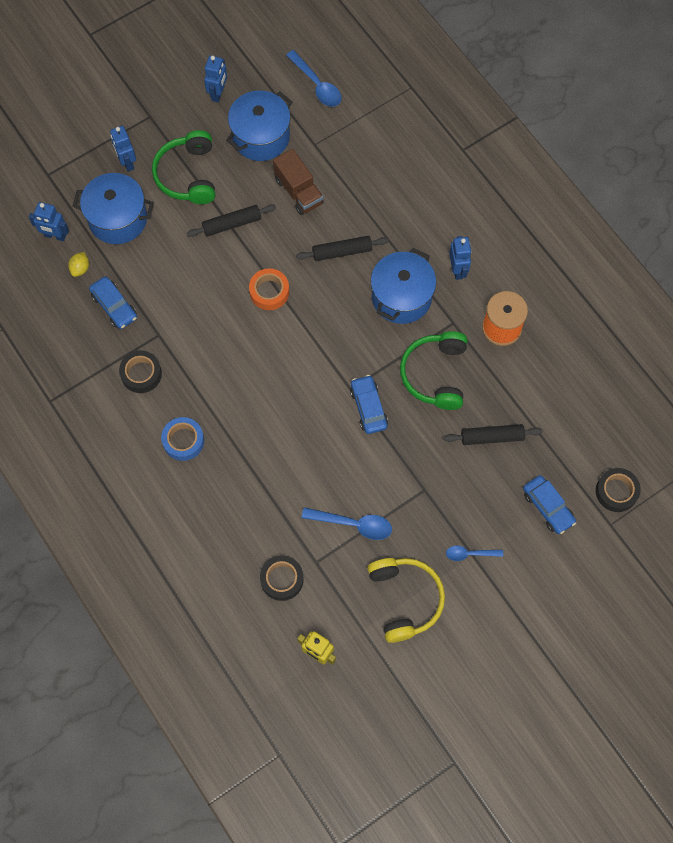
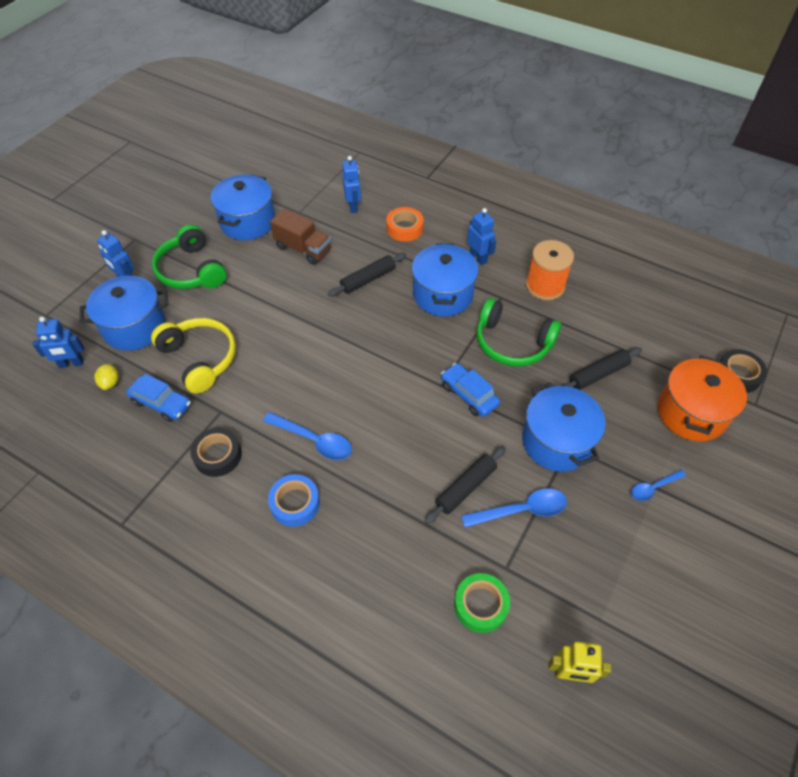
camera: 25 degrees left, 15 degrees down
(218, 93) = (193, 204): blue robot -> blue robot (353, 206)
(232, 224) = (252, 293): black rolling pin -> black rolling pin (465, 487)
(269, 292) = (317, 334): orange tape -> orange tape (404, 228)
(282, 579) = (481, 605): black tape -> green tape
(317, 85) = (279, 173): blue spoon -> blue spoon (314, 440)
(405, 599) = (623, 564): yellow headphones -> yellow headphones (200, 358)
(416, 481) = (556, 441): none -> blue pot
(435, 374) = (512, 343): green headphones -> green headphones turned 45 degrees counterclockwise
(548, 507) = (691, 413): blue car -> orange pot

